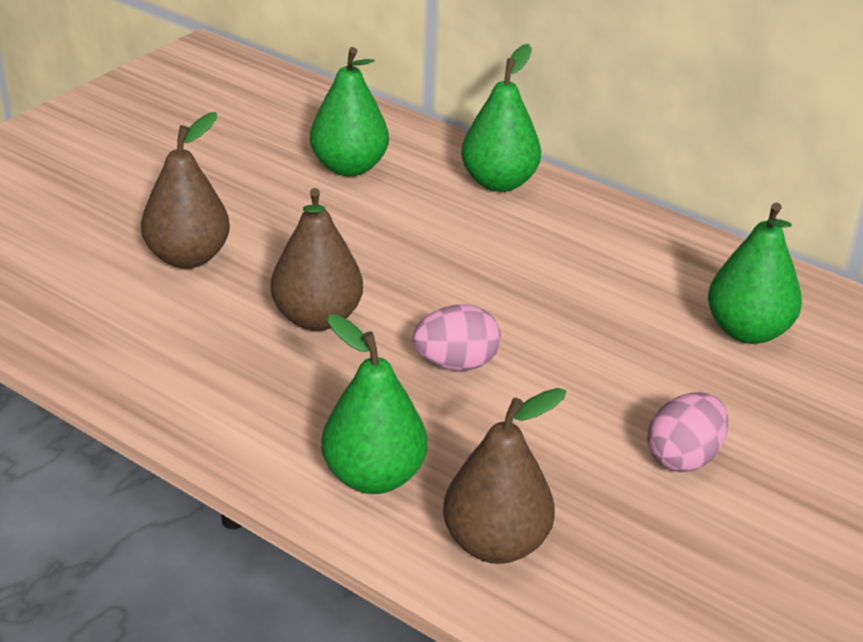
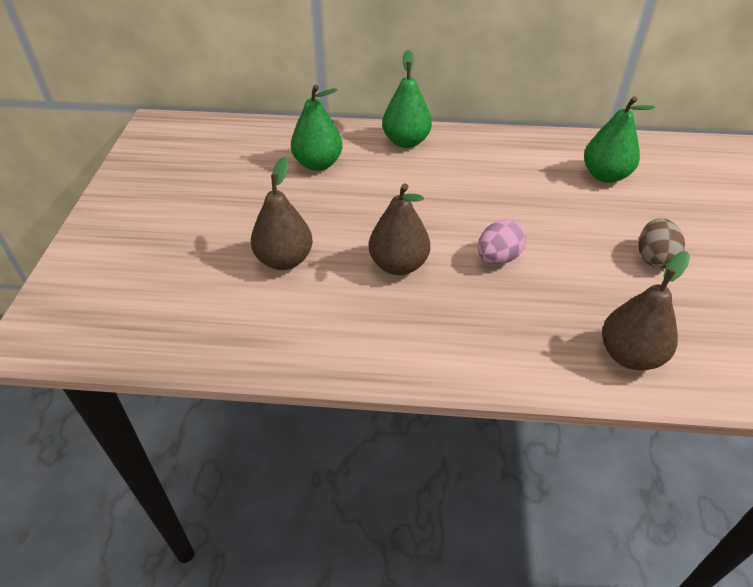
camera: 30 degrees left, 10 degrees up
(373, 477) = (531, 348): green pear -> none
(683, 458) = (654, 258): pink egg -> brown egg

